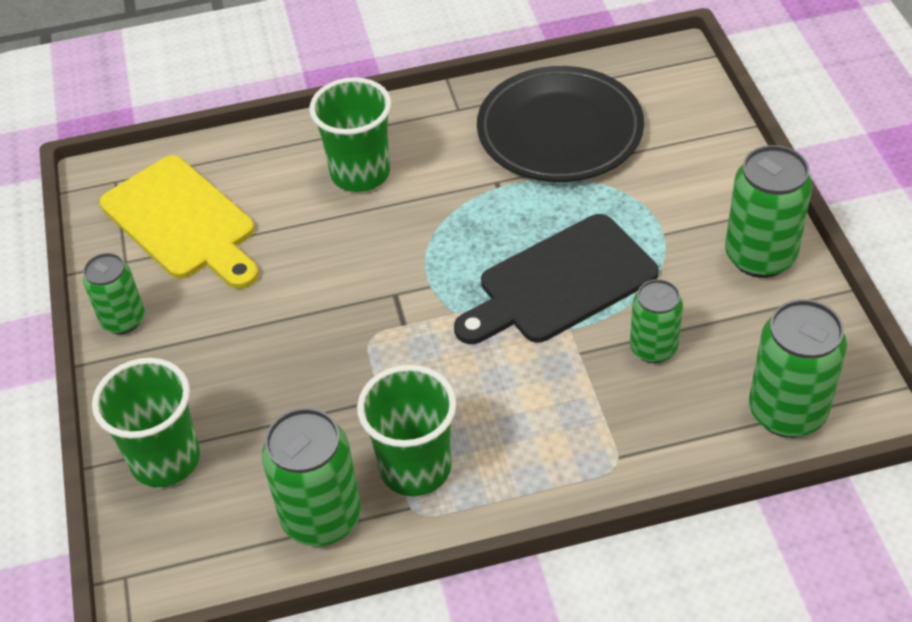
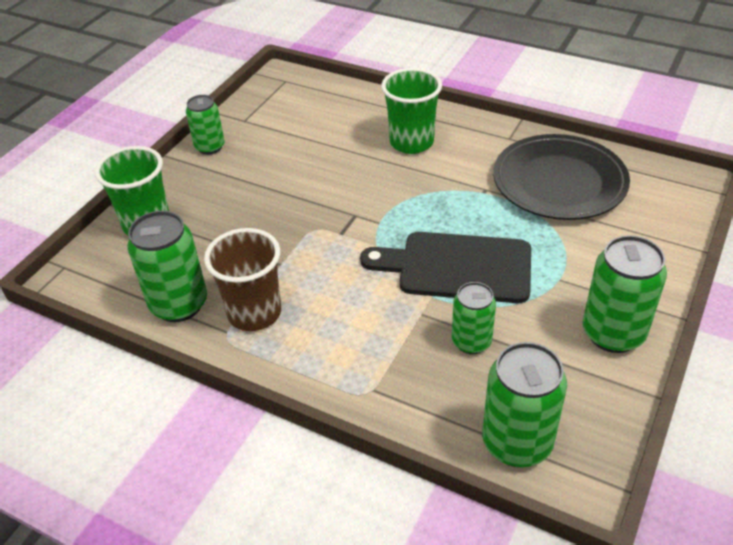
camera: 40 degrees right, 5 degrees down
(182, 222) = (292, 117): yellow cutting board -> none
(415, 468) = (254, 313): green cup -> brown cup

